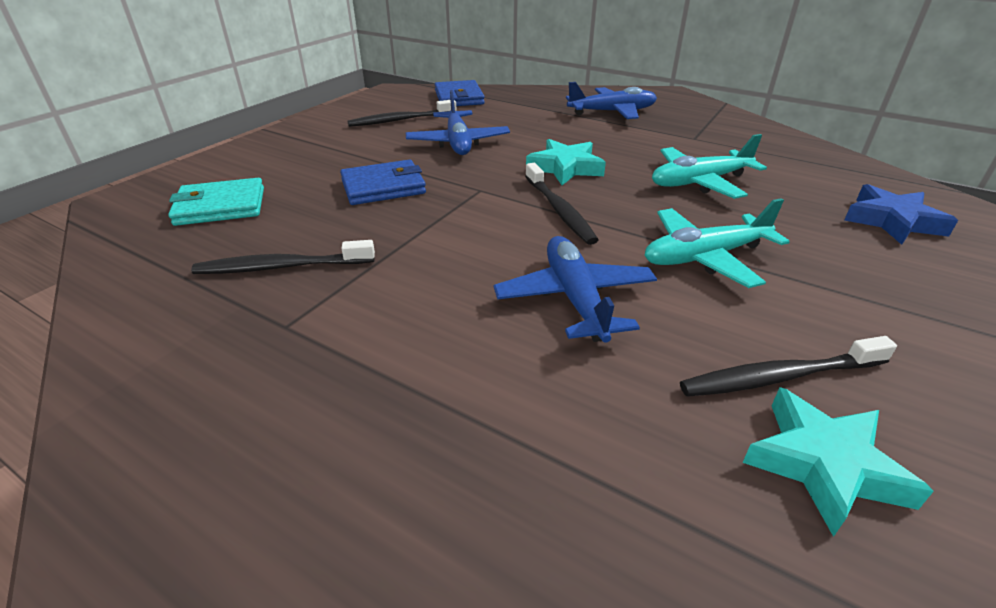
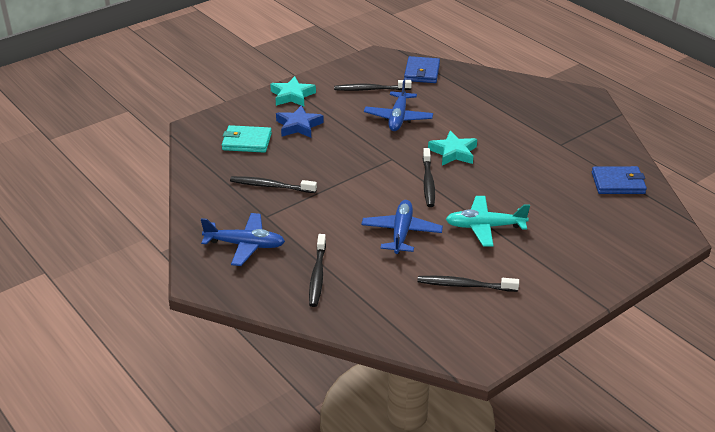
camera: 20 degrees right, 0 degrees up
(383, 187) = (337, 145): blue wallet -> blue wallet (618, 183)
(453, 442) = (317, 275): none -> black toothbrush
(612, 112) = (523, 108): blue plane -> blue plane (245, 245)
(699, 182) = (528, 180): turquoise plane -> none
(824, 464) = (450, 315): turquoise star -> turquoise star (292, 95)
(892, 221) = (617, 230): blue star -> blue star (298, 126)

